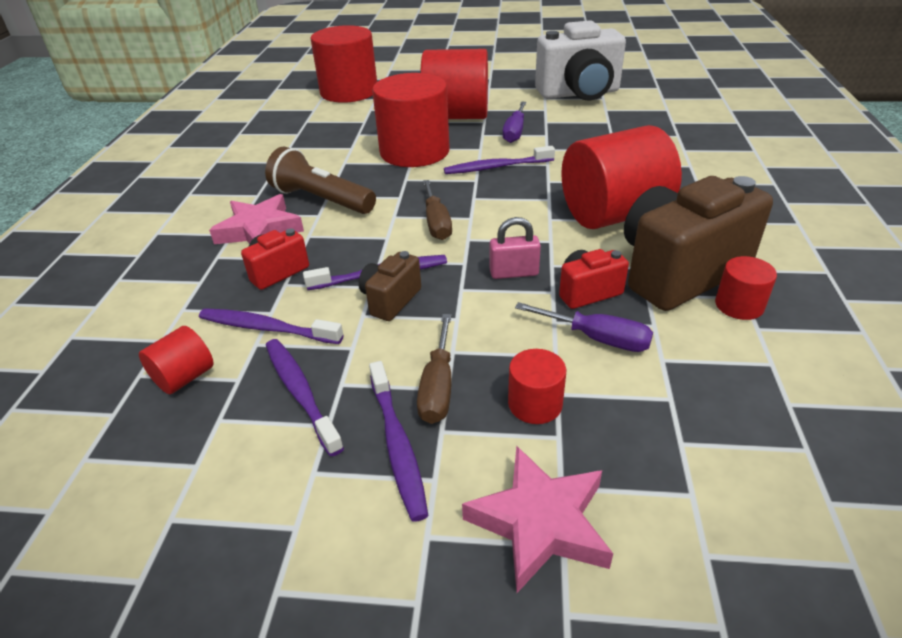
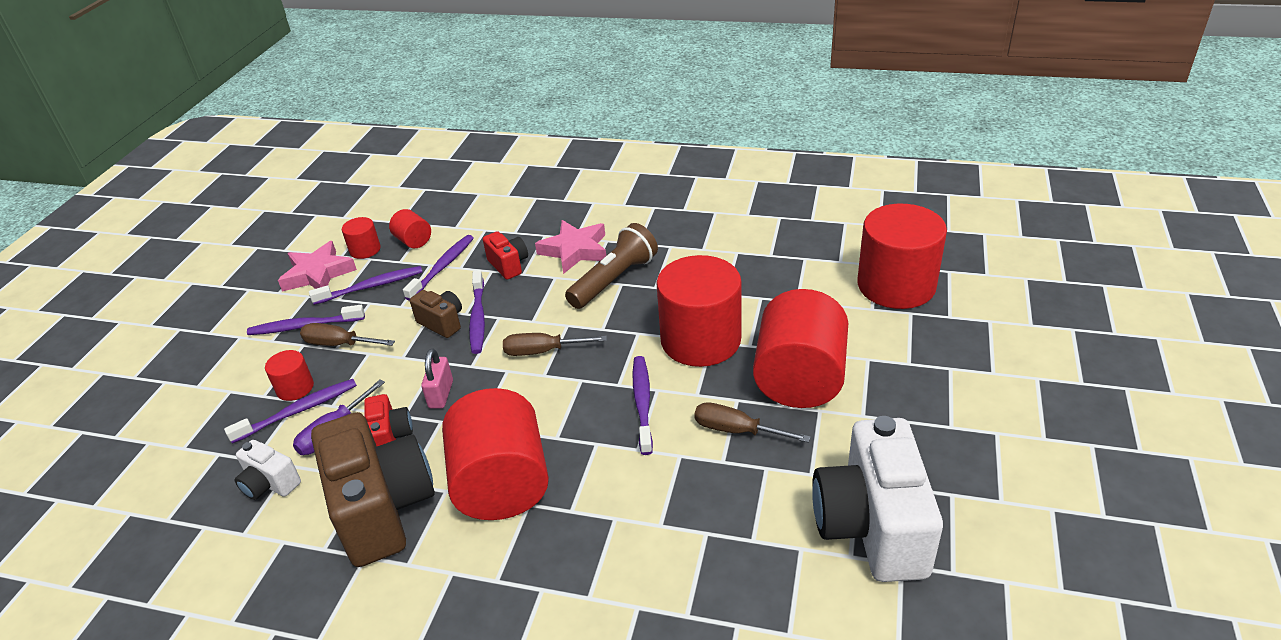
camera: 100 degrees right, 0 degrees up
(515, 132) = (737, 430): purple screwdriver -> brown screwdriver
(540, 523) = (215, 378): pink star -> pink star (318, 274)
(576, 384) = (298, 411): none -> purple toothbrush
(698, 366) = (270, 484): none -> white camera
(739, 305) = (315, 539): red cylinder -> red cylinder (365, 250)

